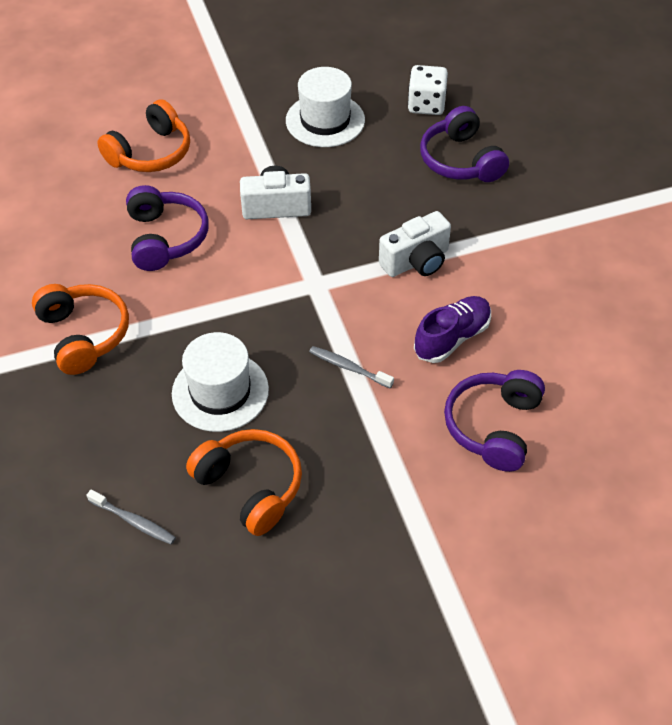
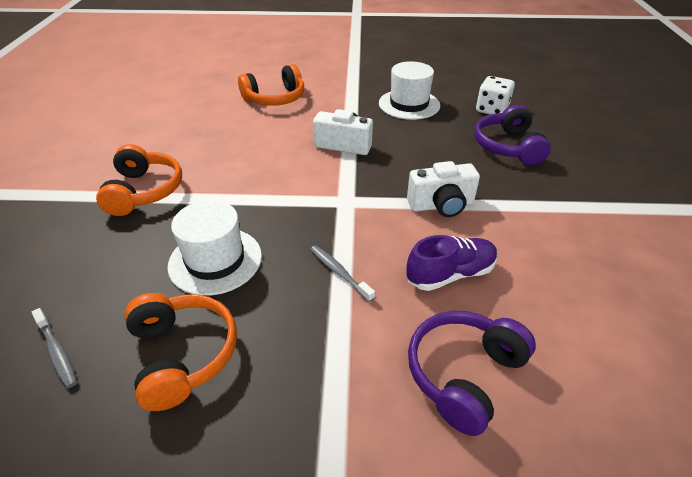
camera: 20 degrees right, 10 degrees down
(166, 238) = (250, 146): purple headphones -> none

